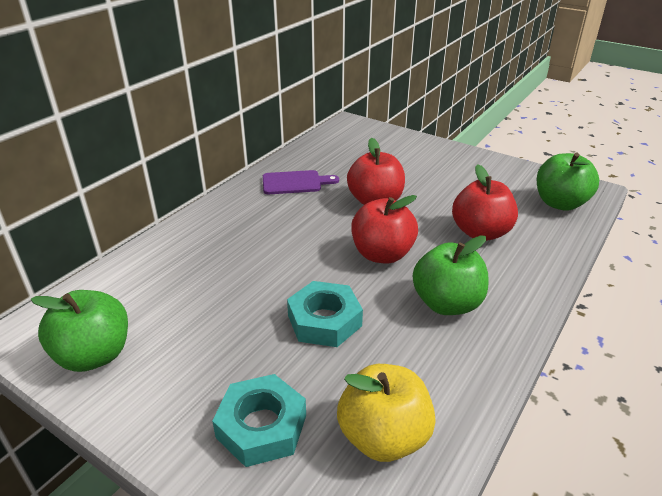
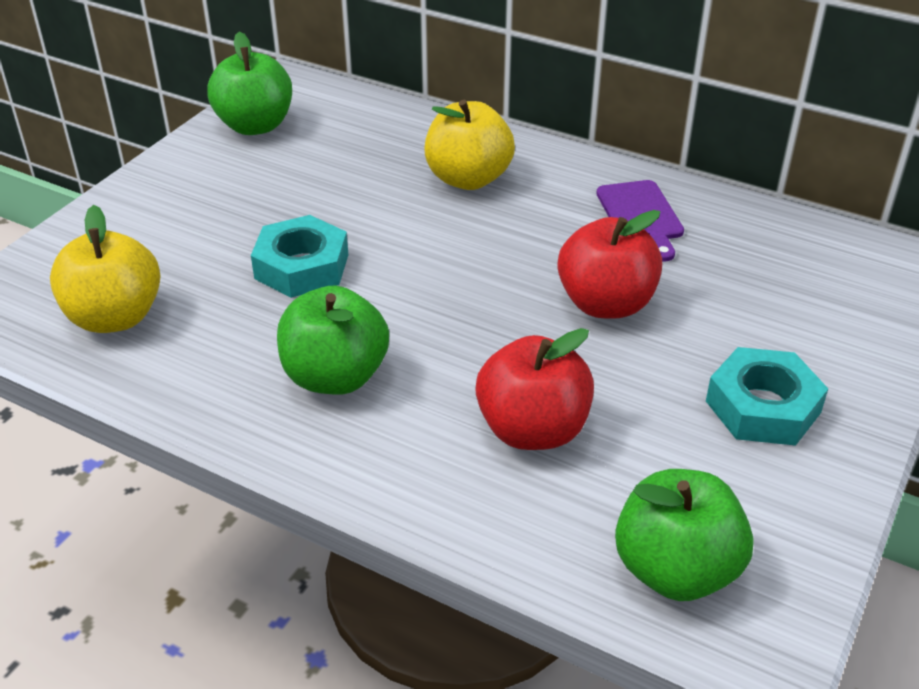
camera: 85 degrees right, 5 degrees up
(233, 239) = (468, 179): none -> yellow apple
(261, 426) = (145, 236): turquoise nut -> turquoise nut (762, 407)
(382, 254) = (451, 313): red apple -> none

